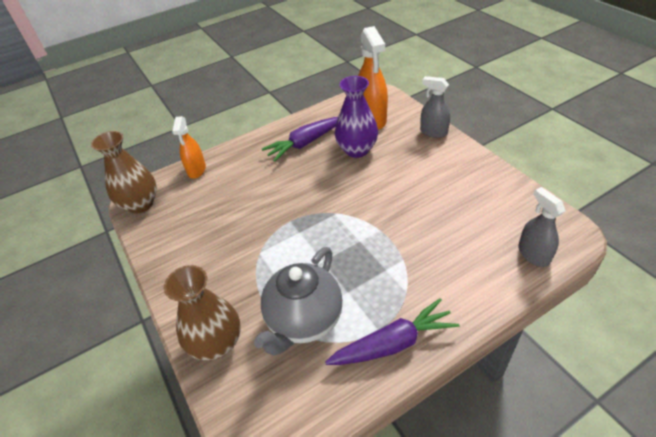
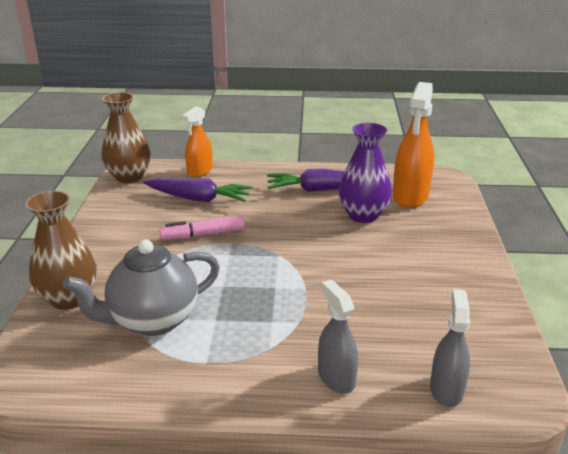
camera: 30 degrees right, 15 degrees down
(261, 226) = (203, 234): none -> pink marker
(393, 343) = (207, 380): purple carrot -> purple carrot (199, 199)
(433, 132) = (466, 233): grey spray bottle -> grey spray bottle (336, 378)

